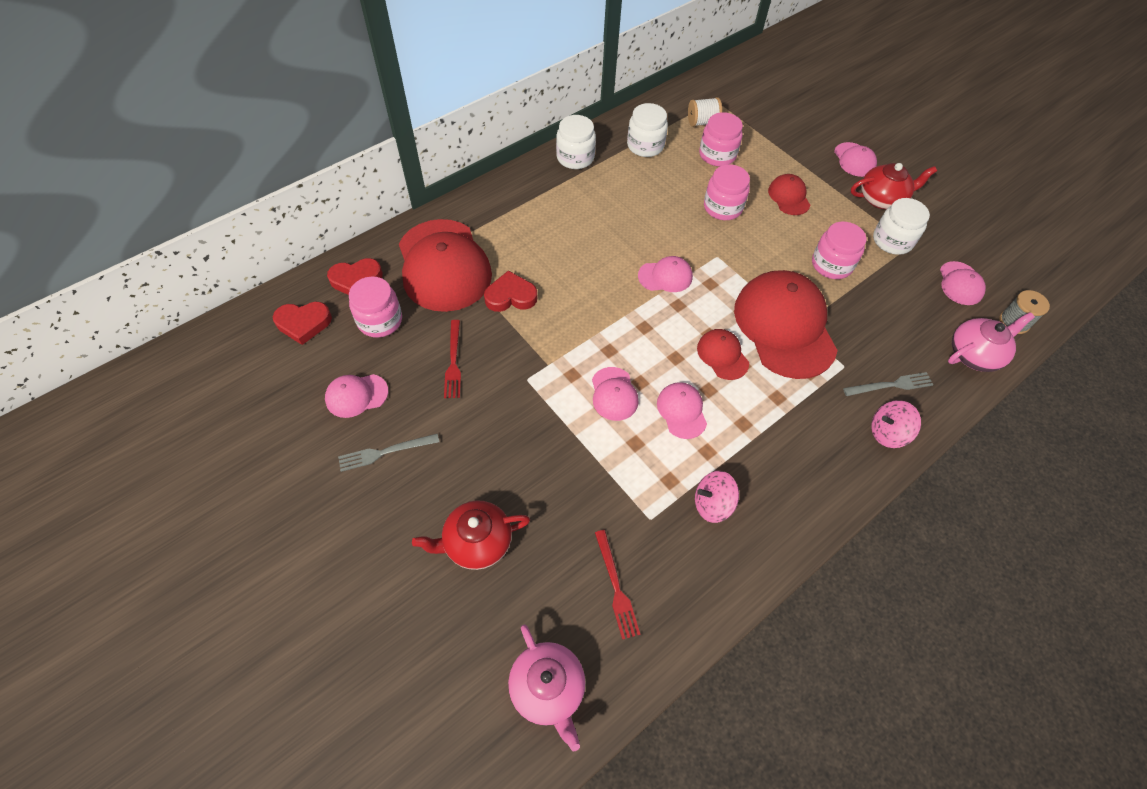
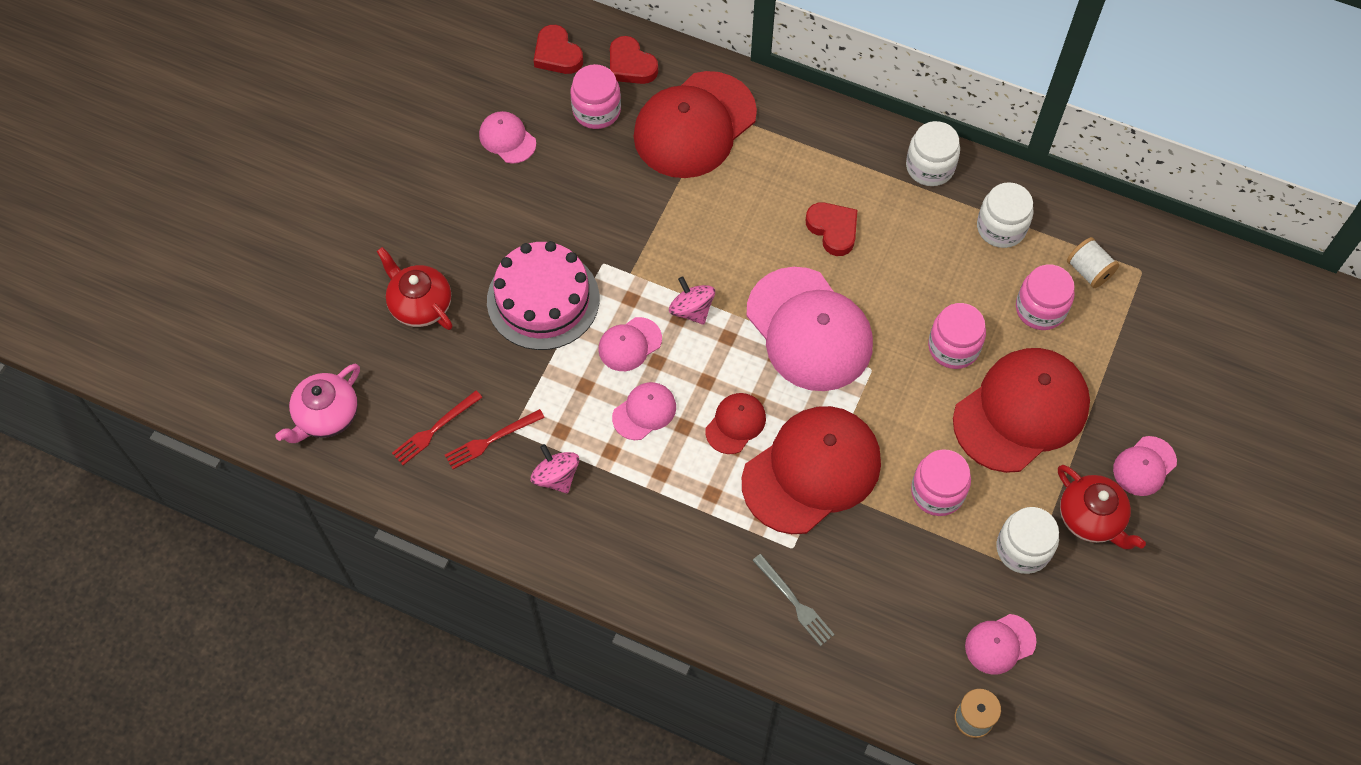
camera: 65 degrees right, 5 degrees up
(385, 452) = (465, 192): grey fork -> none
(453, 361) = (587, 194): red fork -> red fork (491, 440)
(510, 296) = (692, 202): red heart -> red heart (833, 230)
(534, 438) = (543, 299): none -> pink cake
(665, 276) = (809, 329): pink cap -> pink cap, size x2.15
(789, 197) = (1021, 411): red cap -> red cap, size x2.15
(887, 432) = (729, 614): pink spinning top -> pink spinning top (692, 310)
(974, 354) = (893, 682): pink teapot -> none

